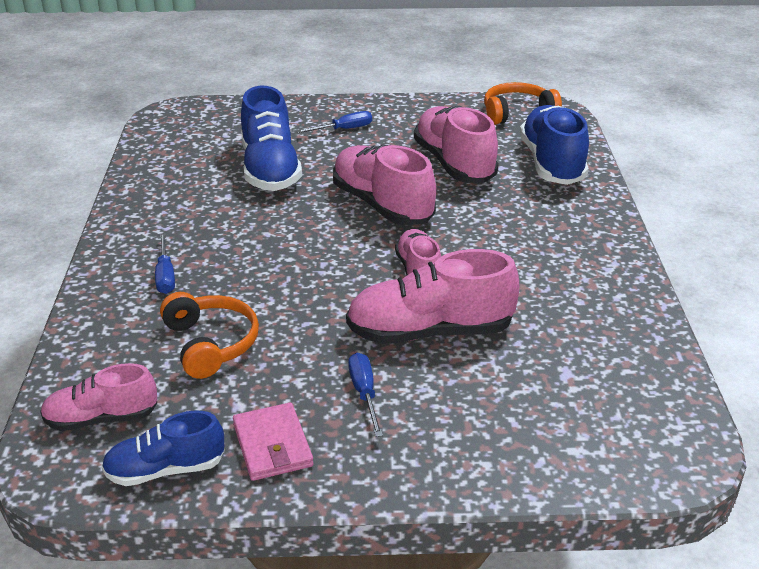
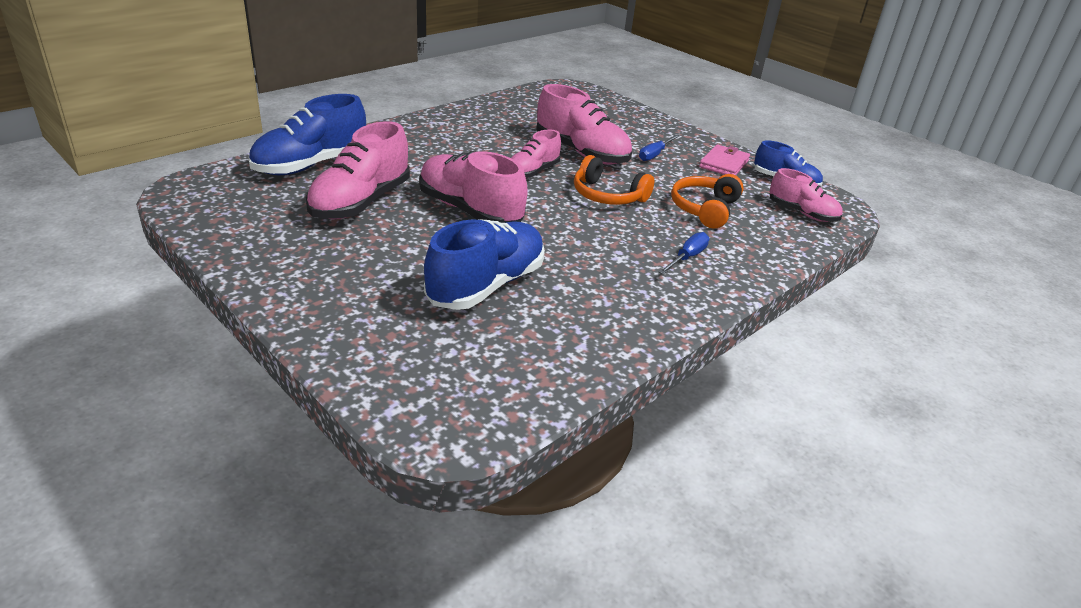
camera: 135 degrees left, 0 degrees up
(344, 129) = (352, 280): blue screwdriver -> none
(382, 205) = (470, 210): pink shoe -> pink shoe turned 120 degrees clockwise
(517, 113) = (213, 202): orange headphones -> orange headphones (607, 195)

